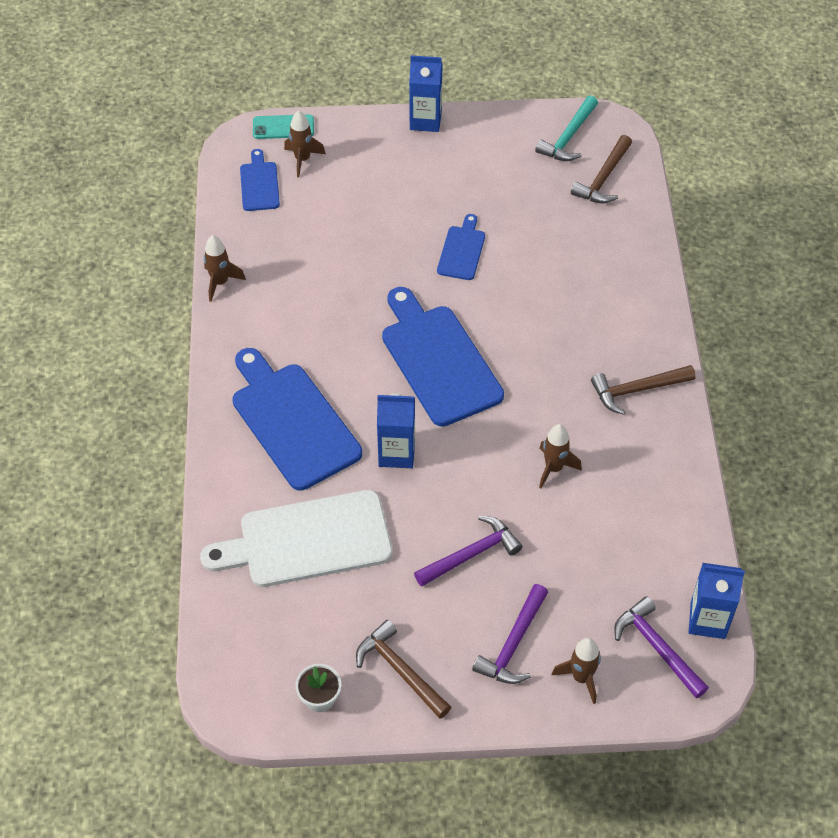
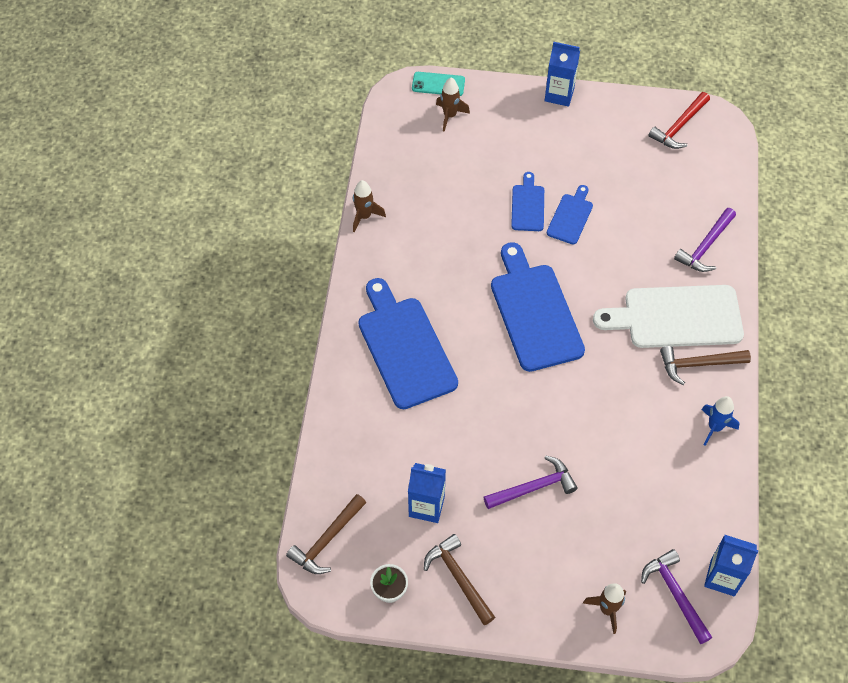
camera: 10 degrees right, 5 degrees up
(259, 184) = (410, 133): blue cutting board -> blue cutting board (527, 205)
(307, 541) = (401, 454): white cutting board -> white cutting board (676, 317)
(396, 453) = (486, 389): blue carton -> blue carton (426, 506)
(513, 644) = (556, 571): purple hammer -> purple hammer (706, 246)
(554, 468) = (615, 423): brown rocket -> none
(569, 137) = (679, 126): turquoise hammer -> red hammer
(604, 178) = (703, 168): brown hammer -> brown hammer (327, 540)
(668, 456) = (714, 427): none -> blue rocket

